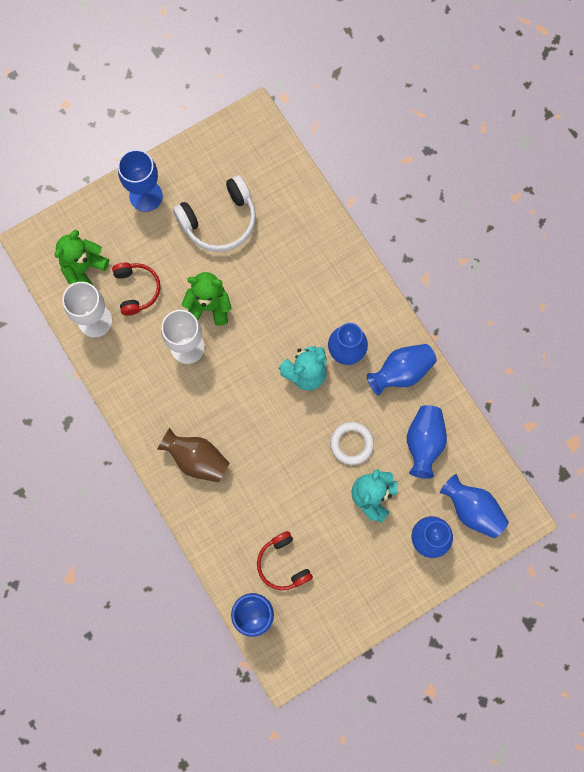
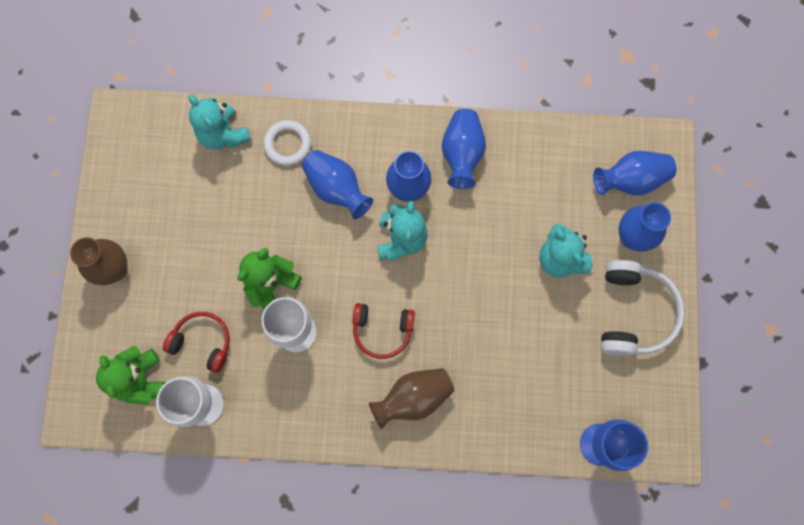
camera: 55 degrees left, 0 degrees up
(146, 196) = (115, 269): blue goblet -> brown vase
(219, 221) = (194, 217): white headphones -> white headphones (633, 312)
(283, 564) = (569, 384): red headphones -> red headphones (382, 330)
(293, 197) = (223, 134): none -> turquoise teddy bear
(351, 444) = (498, 243): white ring -> white ring (287, 144)
(424, 443) = (541, 179): blue vase -> blue vase (337, 189)

